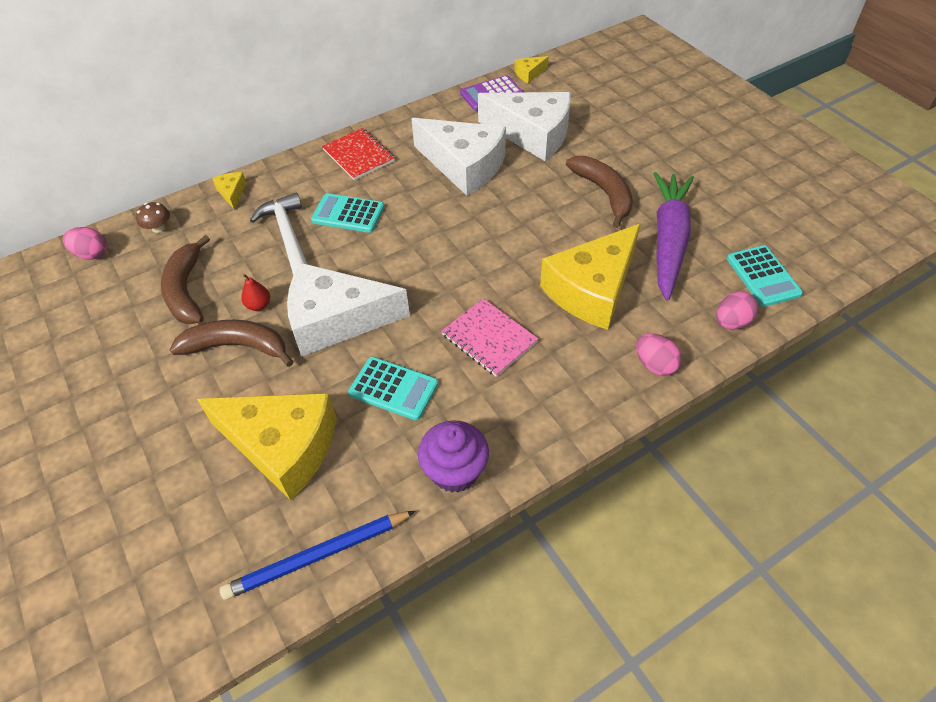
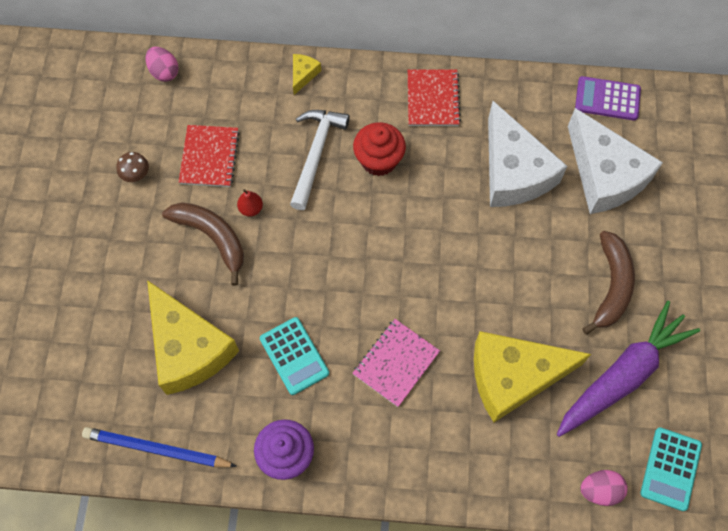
camera: 35 degrees right, 15 degrees up
(158, 228) = (226, 76): brown mushroom -> brown mushroom (135, 174)
(186, 290) = (209, 157): brown banana -> red notebook
(336, 319) = (297, 263): white cheese -> none
(348, 214) = (378, 160): turquoise calculator -> red cupcake
(489, 338) = (396, 363): pink notebook -> pink notebook turned 45 degrees clockwise
(529, 74) = (665, 95): yellow cheese -> none
(655, 365) = (502, 480): pink egg -> none

